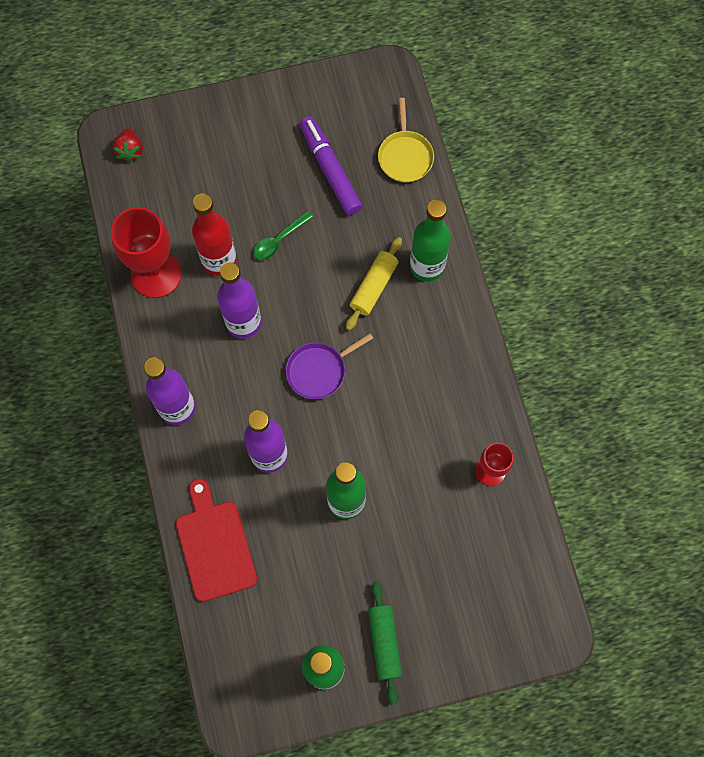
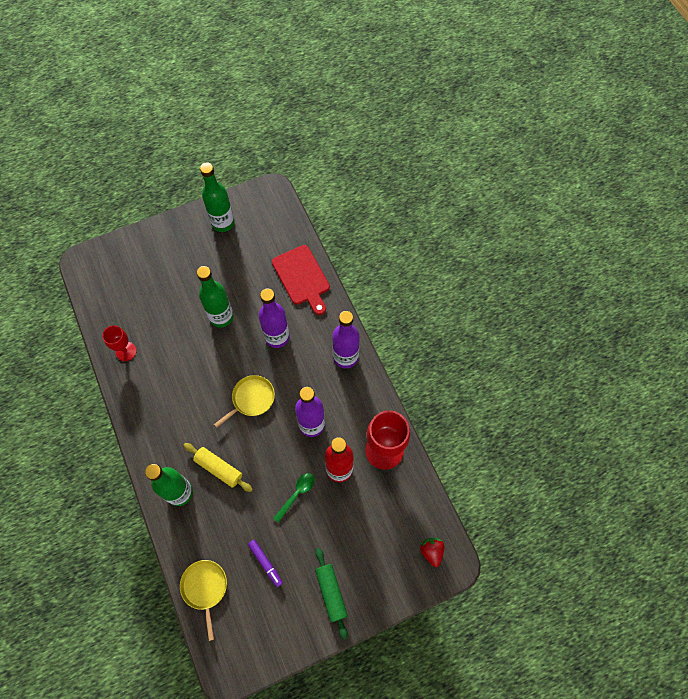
camera: 170 degrees right, 5 degrees down
(319, 370) = (251, 399): purple pan -> yellow pan
(330, 170) = (265, 563): purple marker -> purple marker, size x0.57
(374, 287) = (219, 468): yellow rolling pin -> yellow rolling pin turned 75 degrees counterclockwise
(384, 643) = (188, 242): green rolling pin -> green rolling pin (331, 593)

